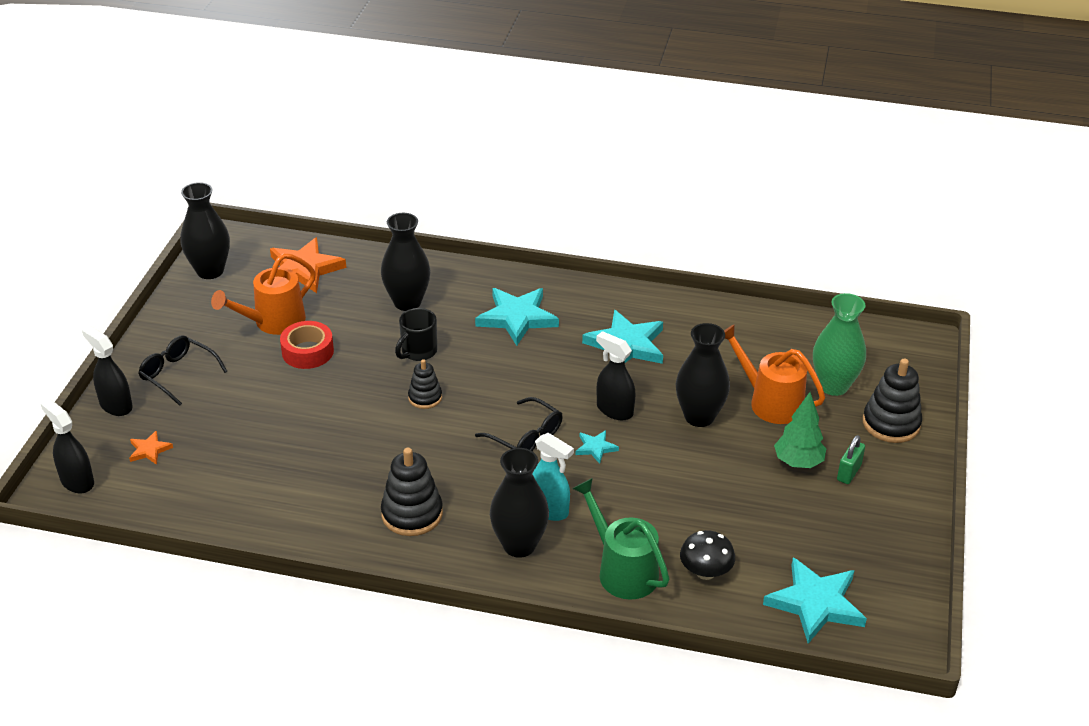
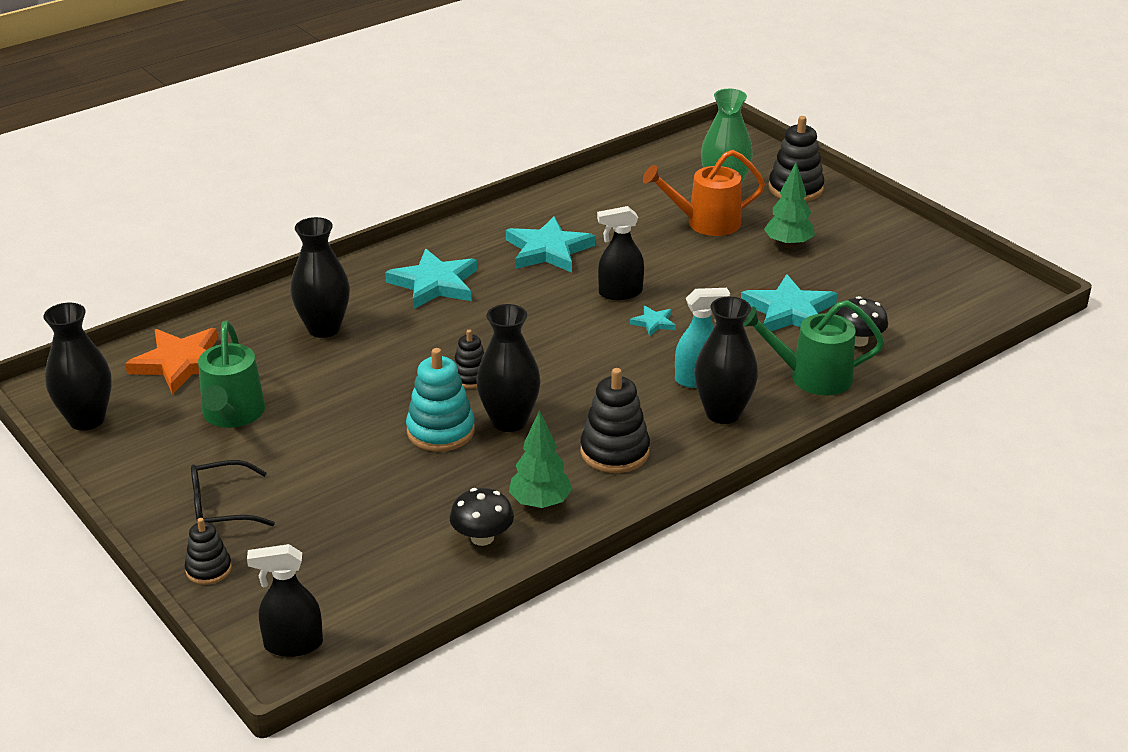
camera: 50 degrees left, 5 degrees down
(116, 405) = (208, 569): black spray bottle -> black stacking toy
(149, 450) = (313, 574): orange star -> none
(254, 503) = (482, 537): none -> black mushroom
(273, 322) = (232, 415): orange watering can -> green watering can
(307, 352) = (308, 414): red tape -> none
(316, 509) = (540, 503): none -> green tree
(349, 419) = (440, 431): none -> turquoise stacking toy
(418, 352) = (402, 353): black mug -> none
(526, 437) = (594, 349): black glasses -> none
(699, 417) = (681, 260): black vase -> black vase (509, 421)
(816, 603) = (944, 310): turquoise star -> turquoise star (789, 311)
(849, 472) = (825, 230): green padlock -> none

